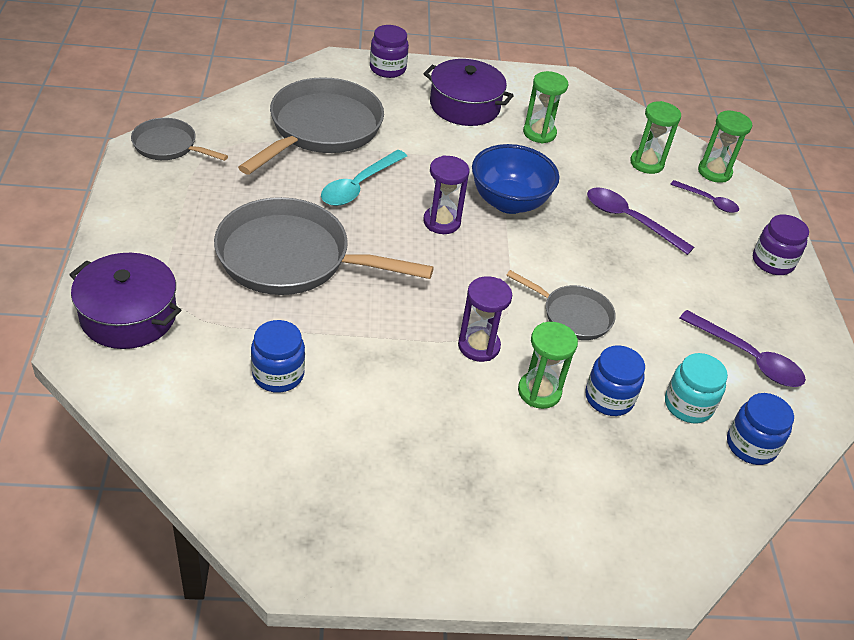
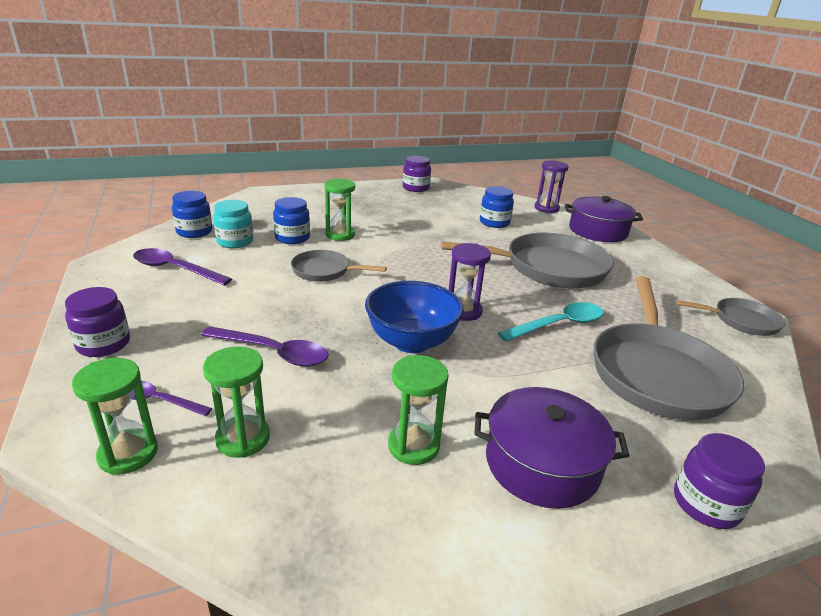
camera: 165 degrees right, 15 degrees down
(342, 543) = (416, 188): none -> purple jar
(359, 186) = (559, 325): turquoise spoon -> turquoise spoon turned 45 degrees clockwise
(478, 346) = (388, 247): purple hourglass -> purple hourglass (546, 208)

